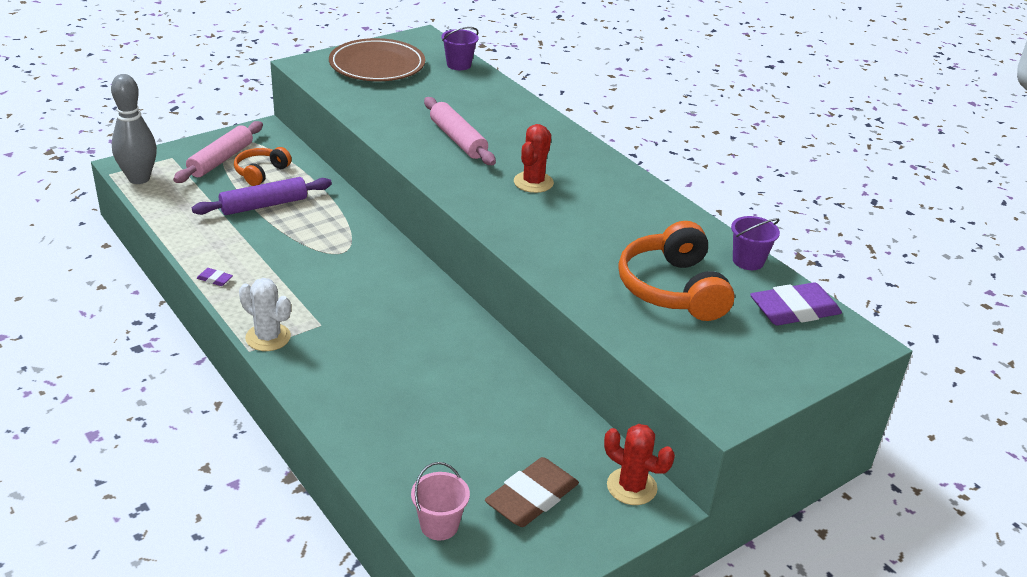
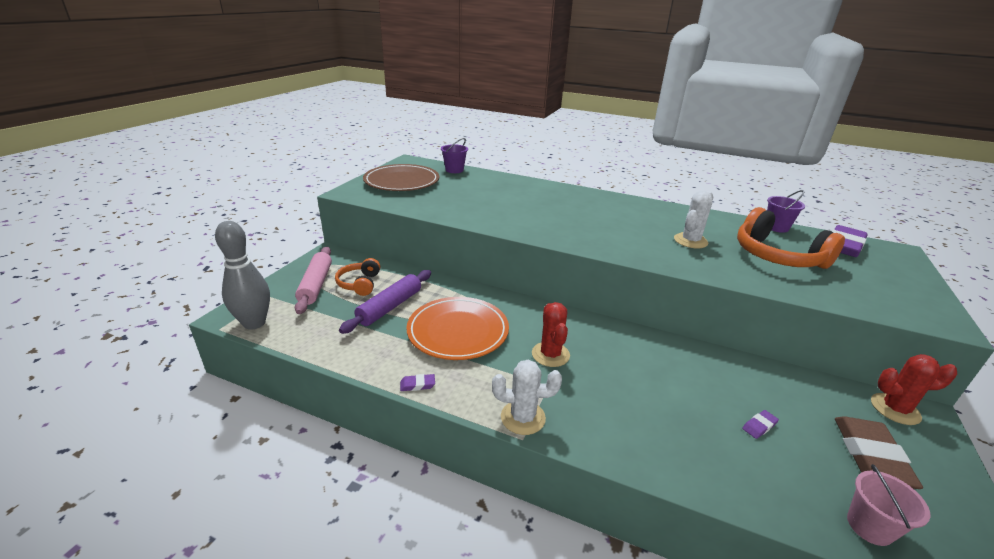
camera: 30 degrees left, 5 degrees down
(299, 250) = (458, 331): none -> orange plate
(457, 139) = (519, 210): pink rolling pin -> none
(464, 433) = (759, 426): none -> purple eraser
(533, 182) = (602, 221): red cactus -> red cactus (550, 354)
(598, 238) = (690, 241): none -> white cactus

